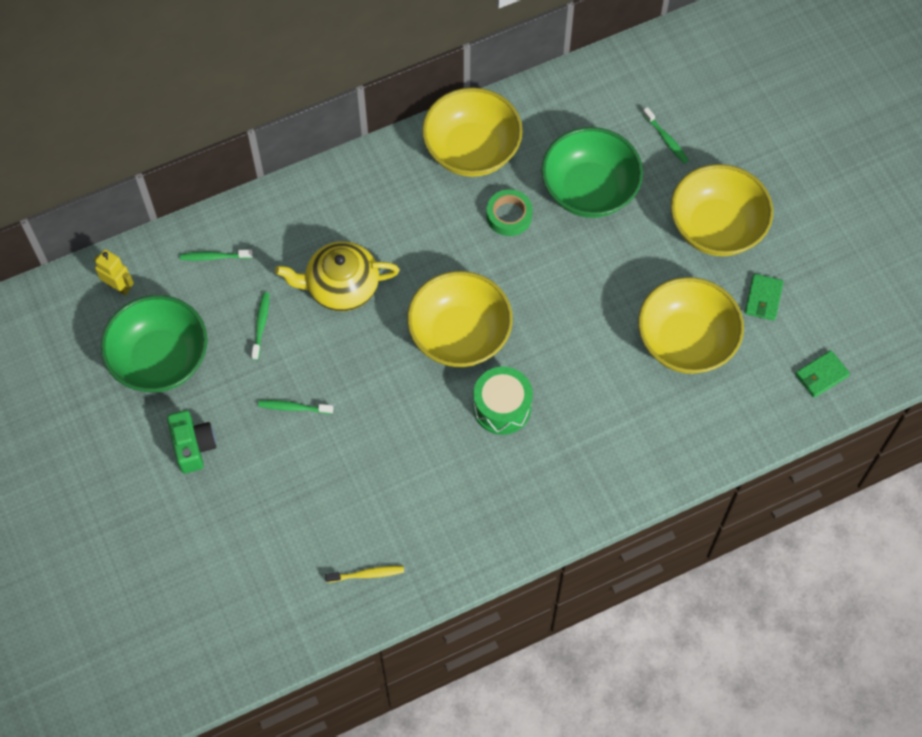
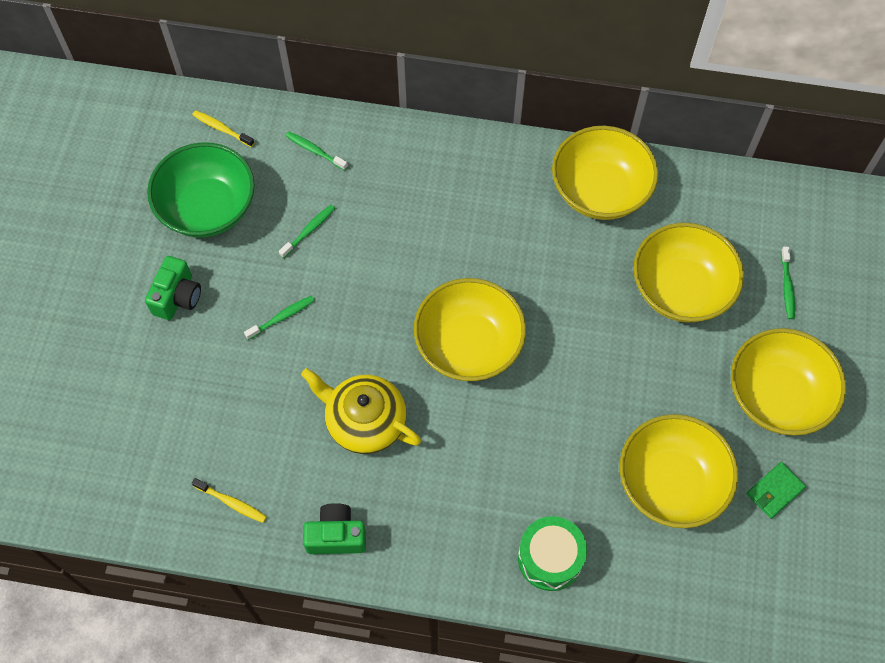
camera: 35 degrees right, 0 degrees up
(119, 286) = (222, 129): yellow robot -> yellow toothbrush
(293, 407) = (282, 317): green toothbrush -> green toothbrush turned 105 degrees clockwise
(341, 286) = (399, 239): yellow teapot -> yellow teapot (364, 421)
(468, 544) = (336, 536): none -> green camera
(502, 407) = (458, 433): green drum -> green drum (550, 558)
(509, 216) = (590, 268): green tape -> none
(589, 190) = (681, 289): green bowl -> yellow bowl
(821, 375) = (780, 601): green wallet -> none

